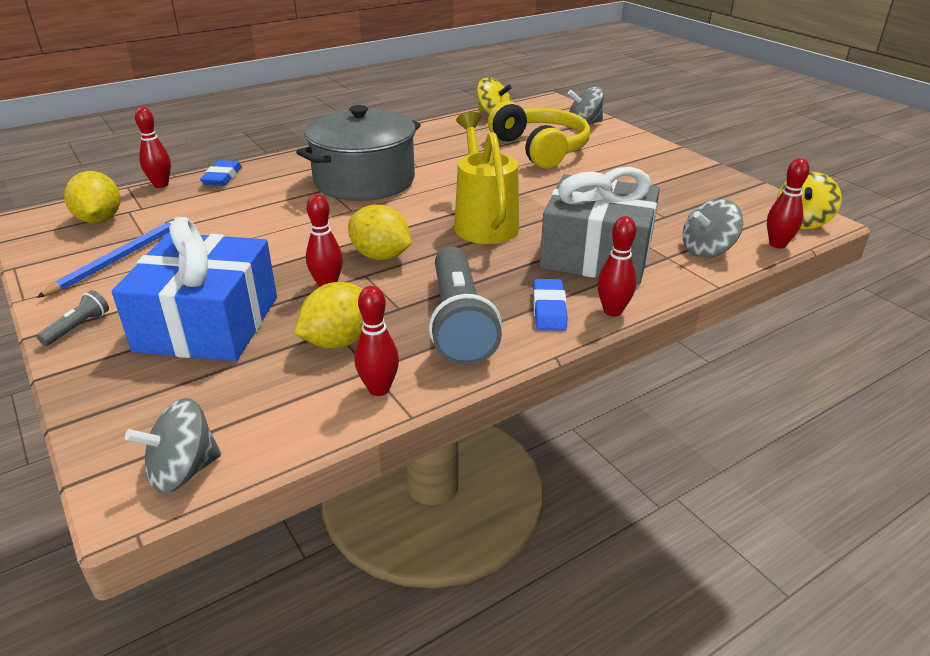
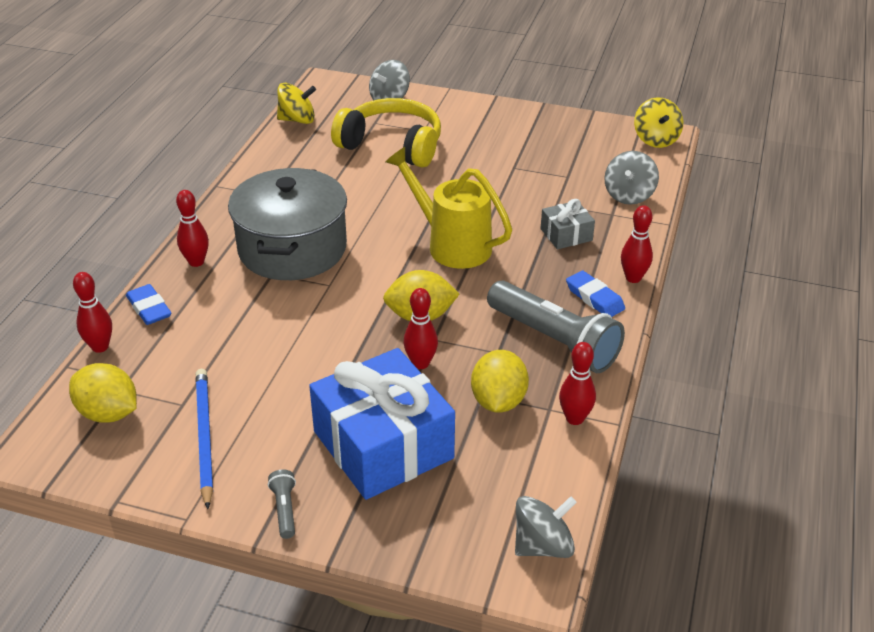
camera: 40 degrees left, 5 degrees up
(183, 471) = (543, 545): grey spinning top -> grey spinning top turned 135 degrees counterclockwise
(596, 254) = (566, 234): grey gift -> grey gift, size x0.46
(777, 244) = (663, 168): red bowling pin -> red bowling pin (196, 262)

